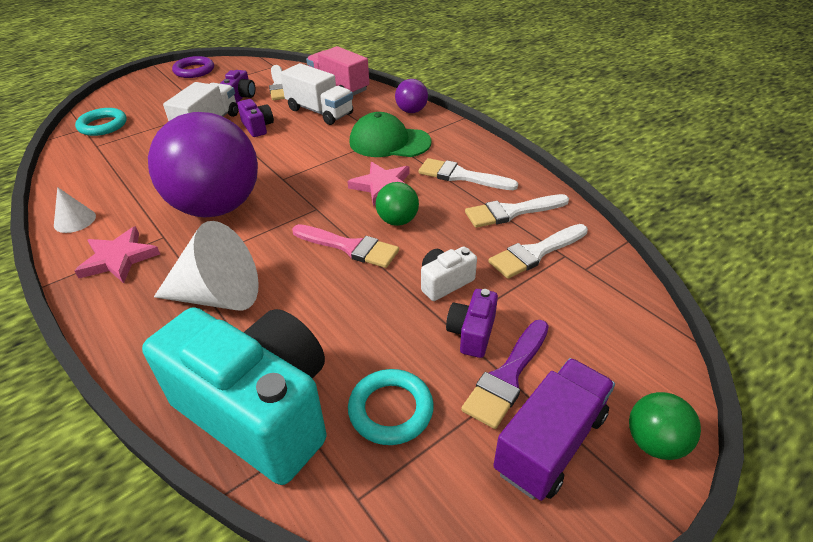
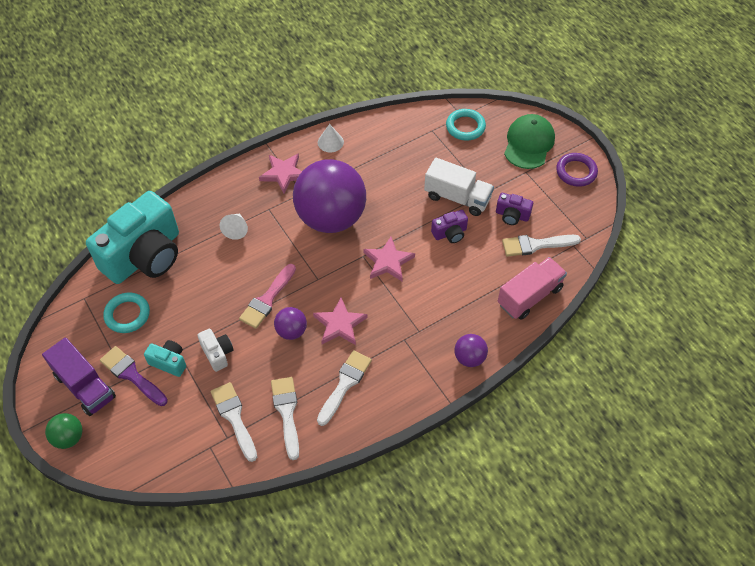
camera: 95 degrees right, 15 degrees up
(218, 295) = (236, 229): white cone -> white cone, size x0.50
(293, 161) = (388, 261): none -> pink star
(319, 112) = (475, 280): white truck -> none
(389, 142) = (410, 334): green cap -> green cap (529, 143)
(397, 221) = (291, 331): green ball -> purple ball
(472, 333) = (169, 362): purple camera -> turquoise camera

